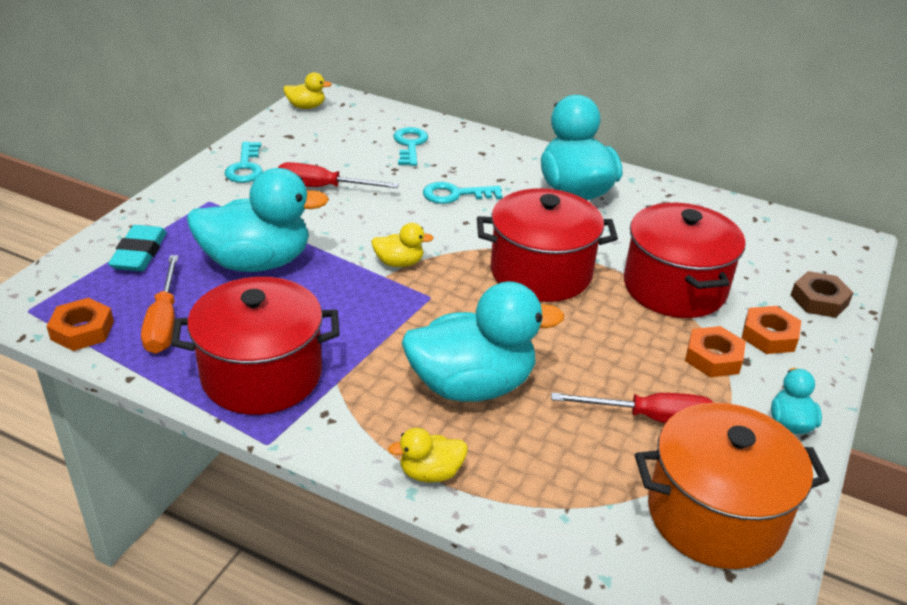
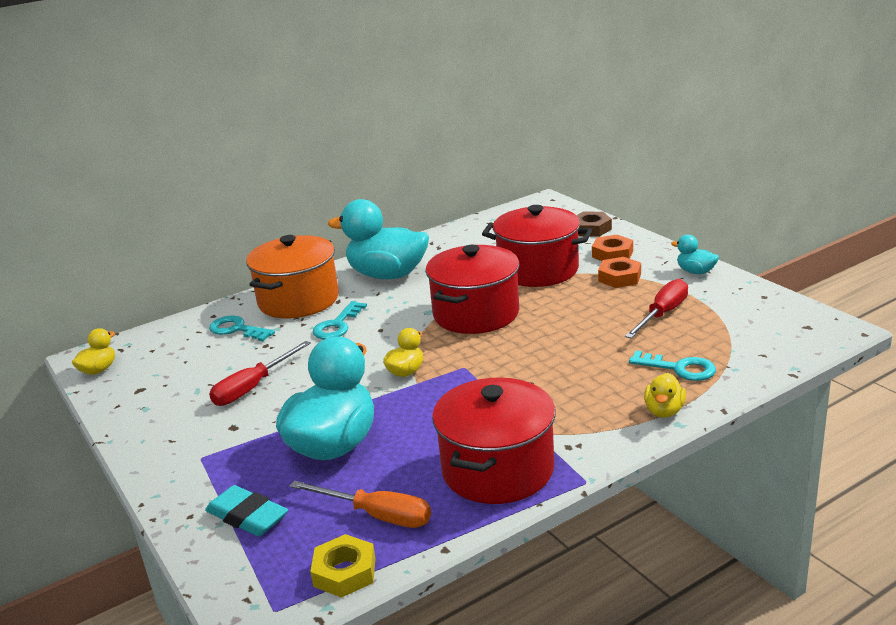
camera: 55 degrees left, 10 degrees down
(82, 330) = (344, 572): orange nut -> yellow nut
(245, 167) = (165, 425): turquoise key -> turquoise key (679, 368)
(472, 385) = (583, 373): turquoise duck -> none
(715, 515) = (758, 317): orange pot -> orange pot (298, 300)

